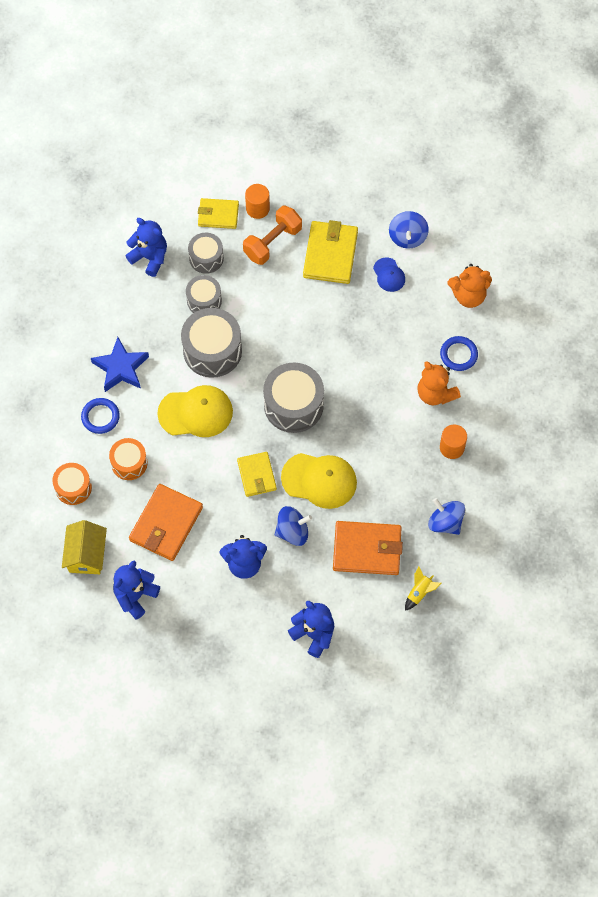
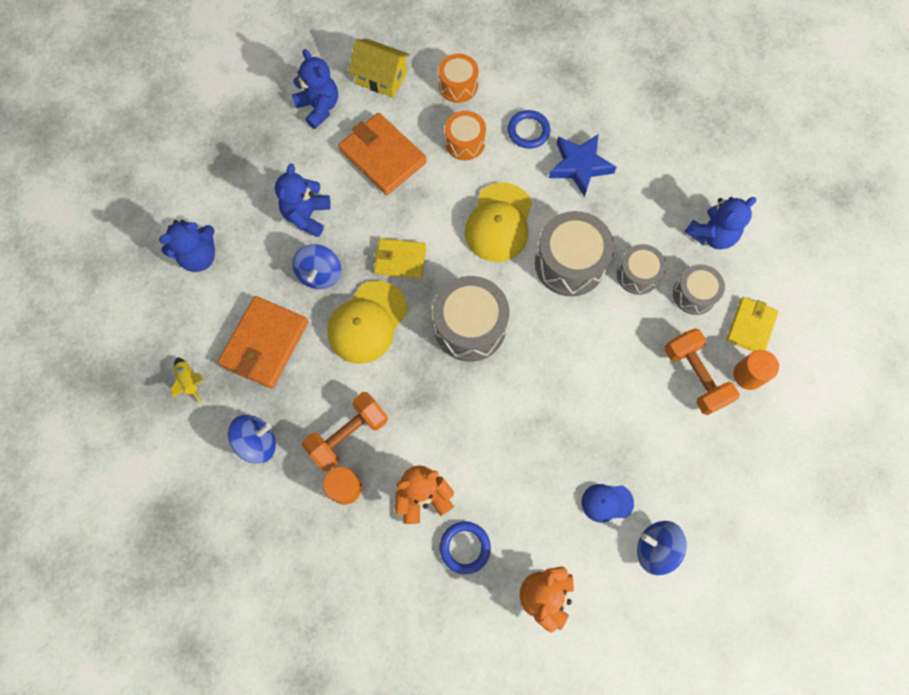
camera: 110 degrees right, 5 degrees up
(330, 254) = (658, 440): yellow wallet -> none
(413, 460) = (348, 435): none -> orange dumbbell

